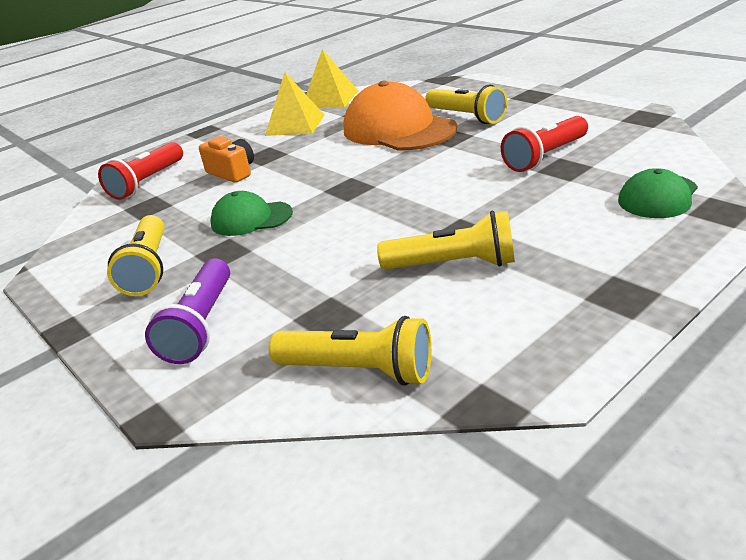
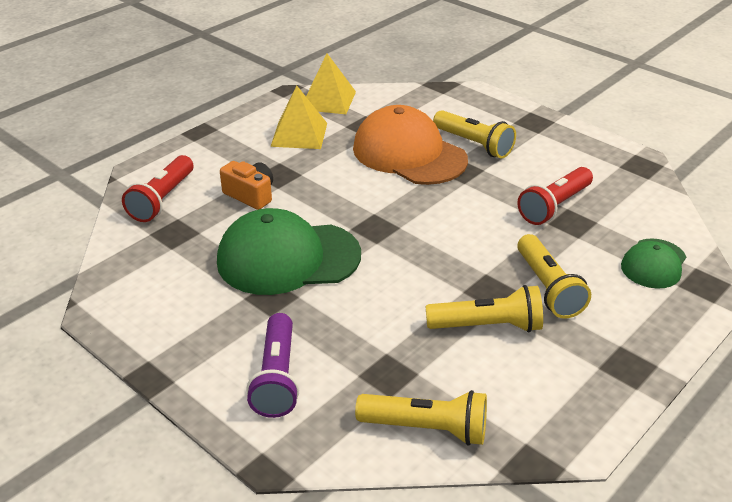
camera: 10 degrees left, 5 degrees up
(149, 268) = (204, 311): yellow flashlight -> yellow flashlight (548, 288)
(251, 219) = (288, 258): green cap -> green cap, size x1.85

